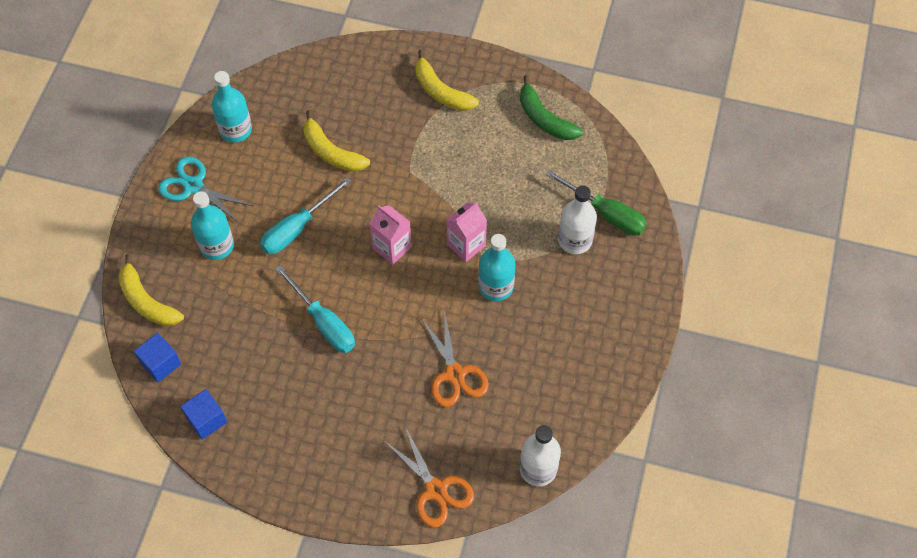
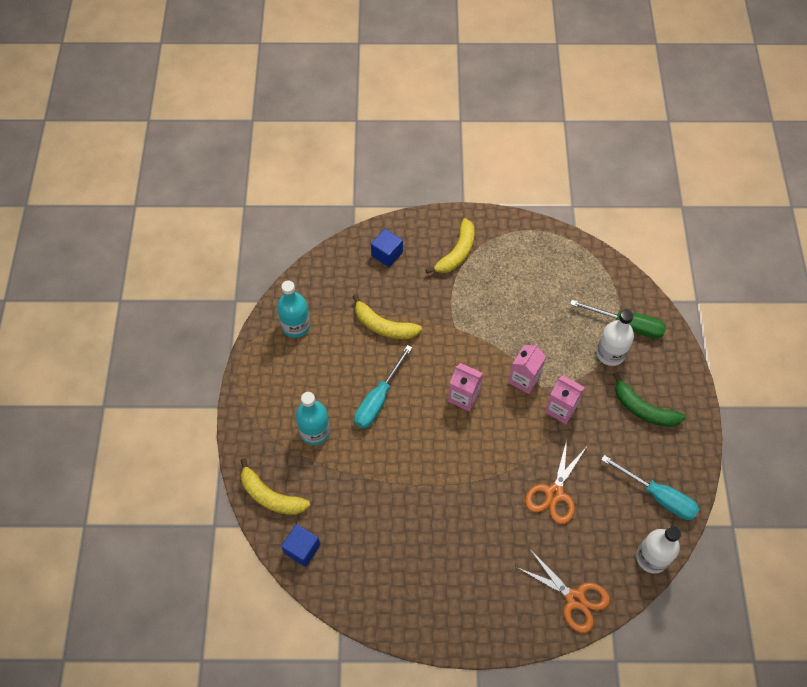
camera: 15 degrees left, 0 degrees up
(193, 186) = (276, 383): turquoise scissors -> none
(206, 420) = (359, 589): blue cube -> blue cube (387, 254)
(324, 322) = (429, 476): turquoise screwdriver -> turquoise screwdriver (658, 496)
(441, 91) = (456, 253): yellow banana -> yellow banana turned 90 degrees counterclockwise
(454, 374) = (554, 493): orange scissors -> orange scissors turned 60 degrees clockwise
(495, 286) = (561, 409): turquoise bottle -> pink carton
(544, 118) = (549, 256): green banana -> green banana (643, 409)

